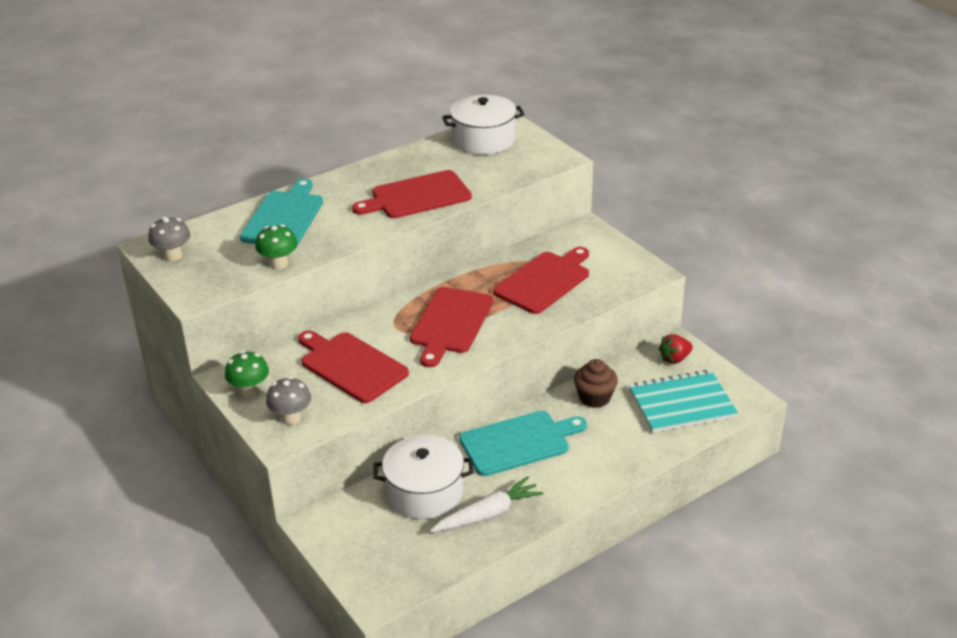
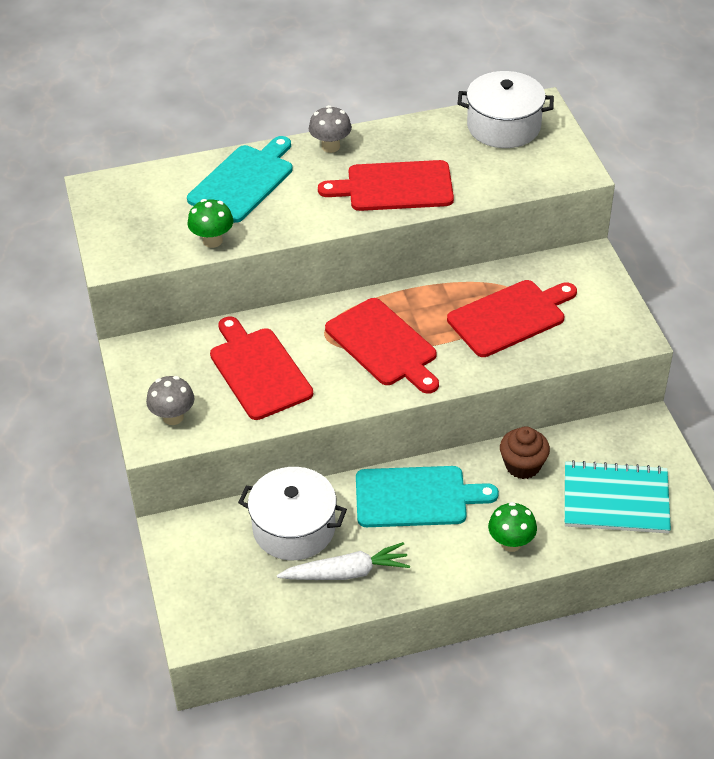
camera: 20 degrees right, 10 degrees up
(173, 256) = (112, 204): grey mushroom -> grey mushroom (330, 146)
(250, 391) = (146, 373): green mushroom -> green mushroom (511, 543)
(450, 323) = (384, 345): red cutting board -> red cutting board turned 75 degrees counterclockwise
(675, 359) = (635, 441): red strawberry -> none

